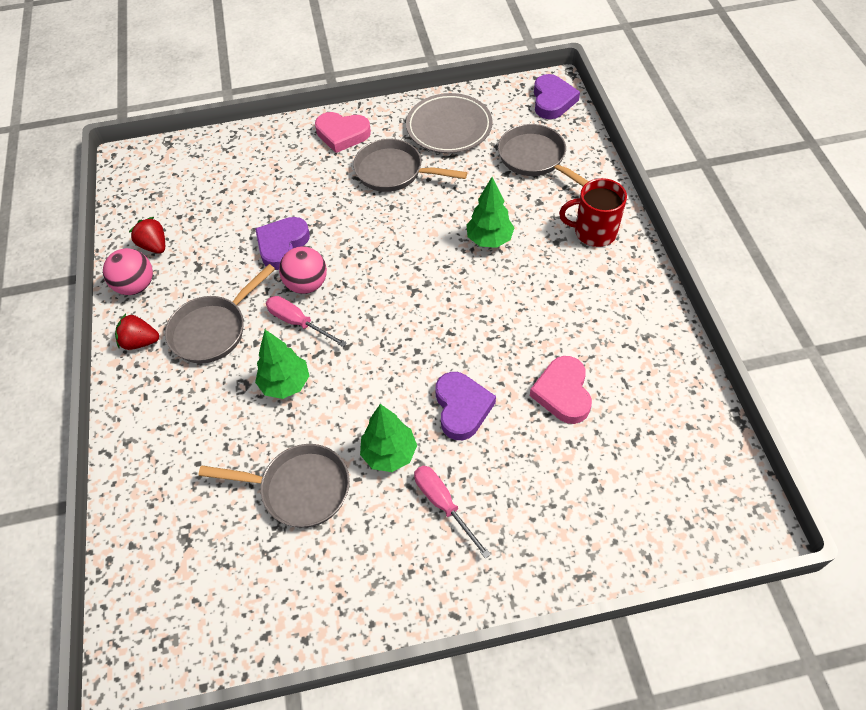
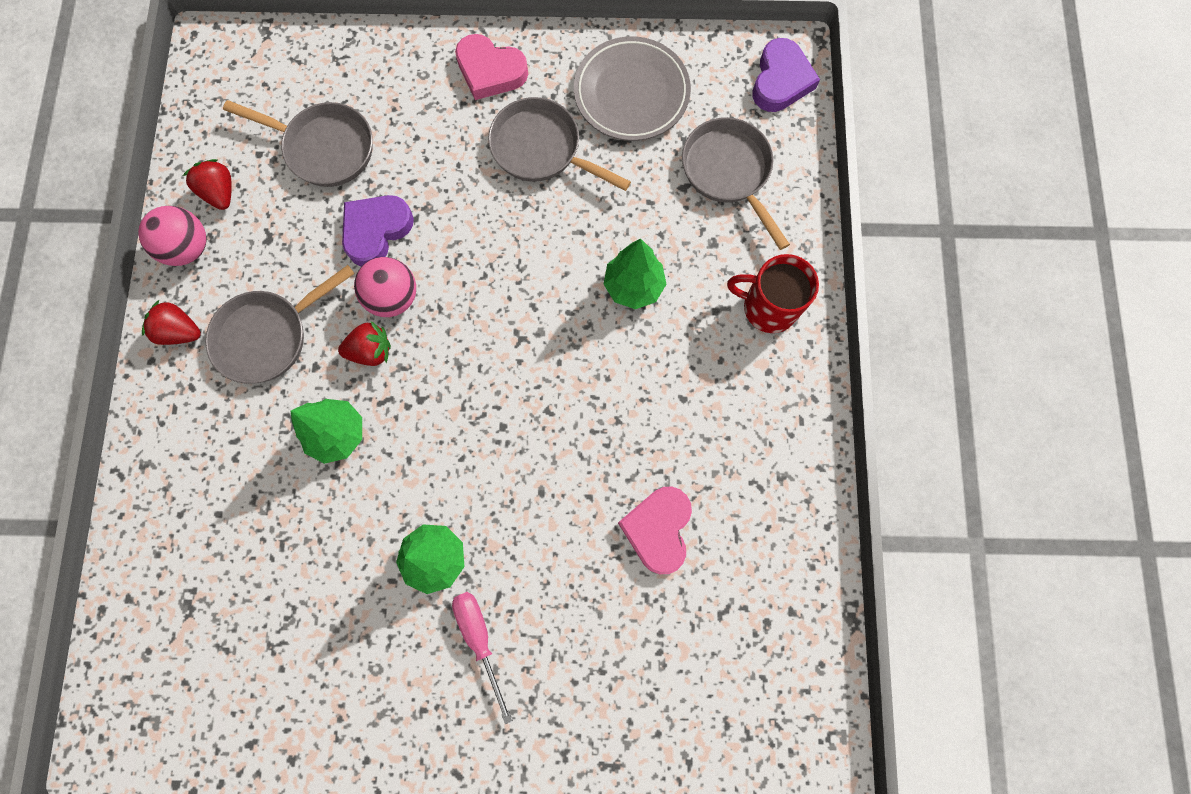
camera: 10 degrees right, 20 degrees up
(298, 322) = (371, 351): pink screwdriver -> red strawberry
(299, 489) = (324, 577): grey pan -> grey pan (325, 148)
(462, 408) = (534, 519): purple heart -> none

